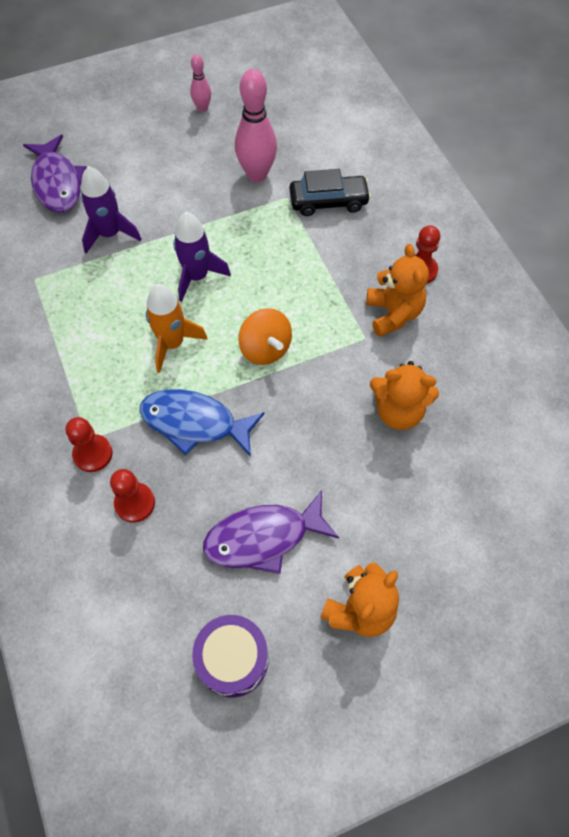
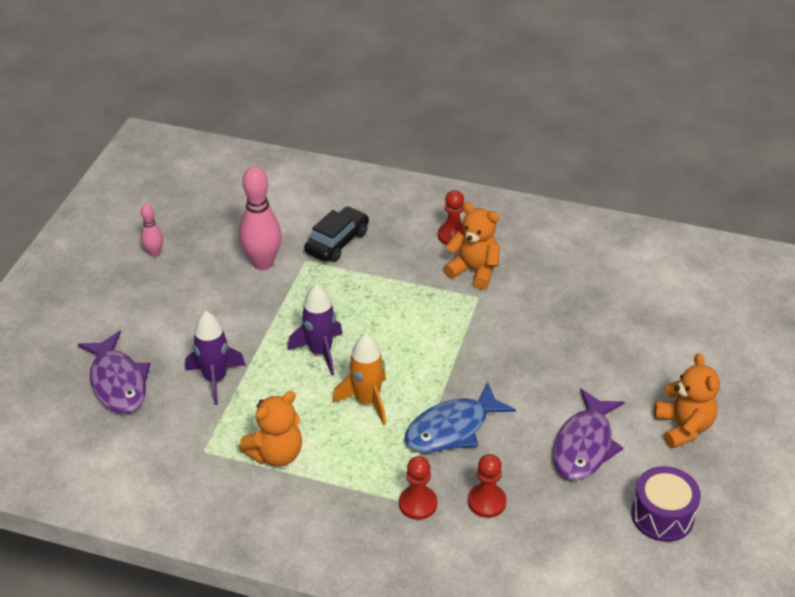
camera: 50 degrees left, 20 degrees down
(57, 183) = (118, 382): purple fish -> purple fish turned 45 degrees clockwise
(265, 349) = (430, 353): orange spinning top -> none
(398, 411) = (554, 317): orange teddy bear -> orange teddy bear (276, 454)

